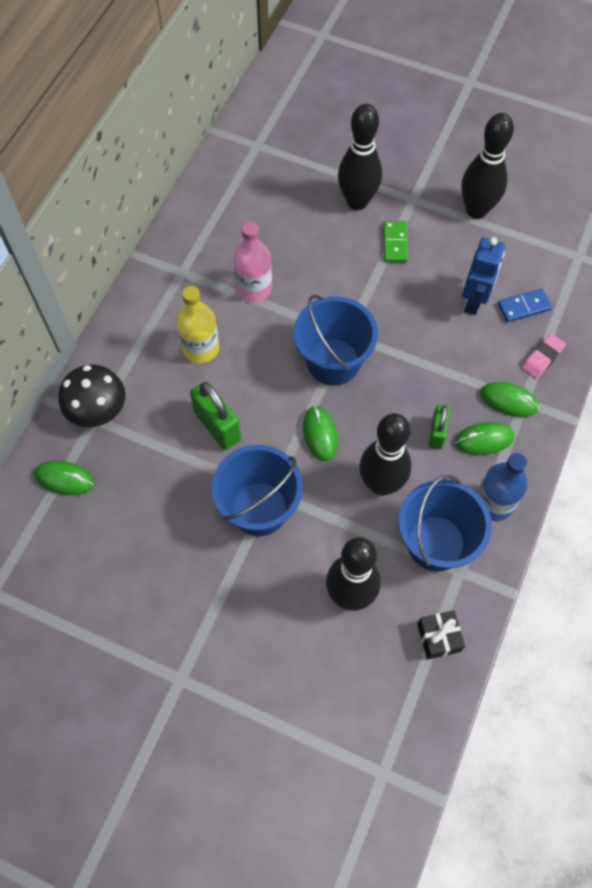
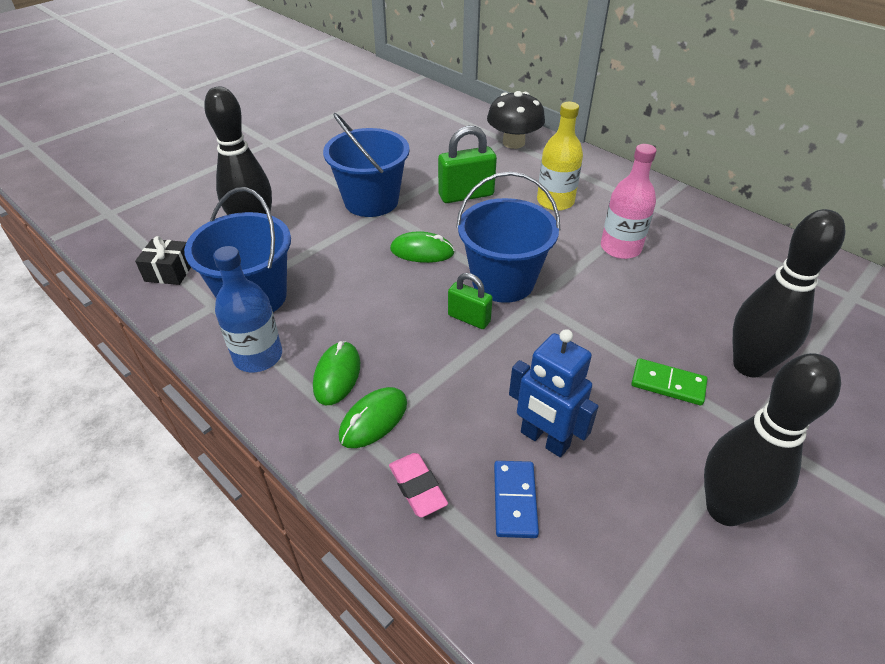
camera: 110 degrees right, 20 degrees down
(64, 479) = (460, 122): green mouse -> none
(381, 484) = (342, 277): black bowling pin -> none
(437, 433) = (370, 336): green padlock -> green padlock (469, 318)

